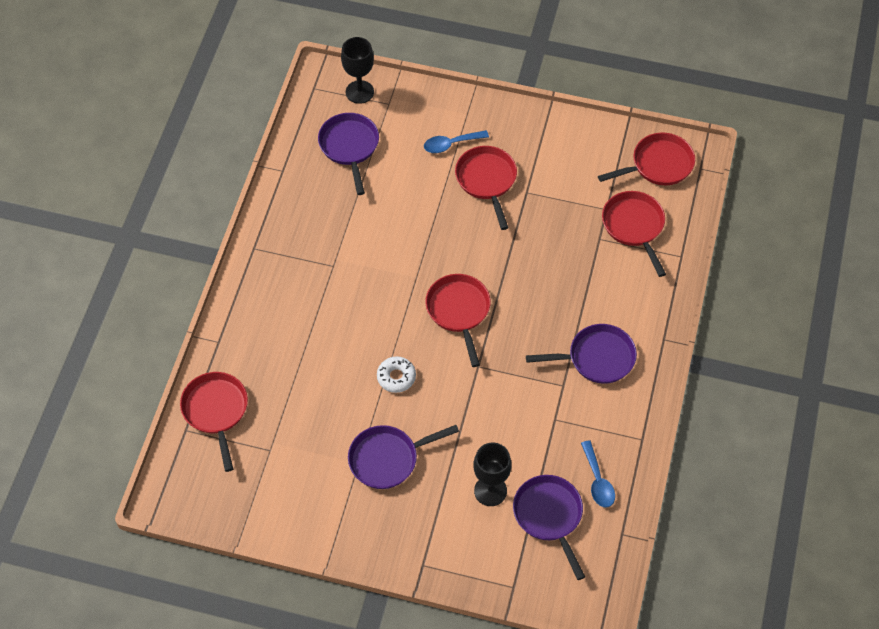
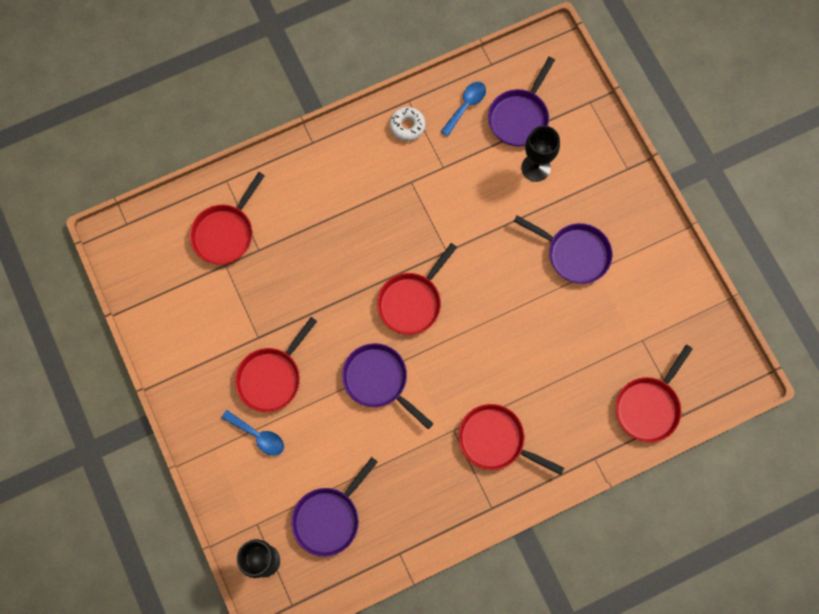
camera: 130 degrees left, 15 degrees up
(396, 377) = (506, 301): white donut -> white donut (407, 126)
(597, 358) = (368, 176): purple pan -> purple pan (378, 380)
(658, 165) = (148, 257): red pan -> red pan (495, 440)

